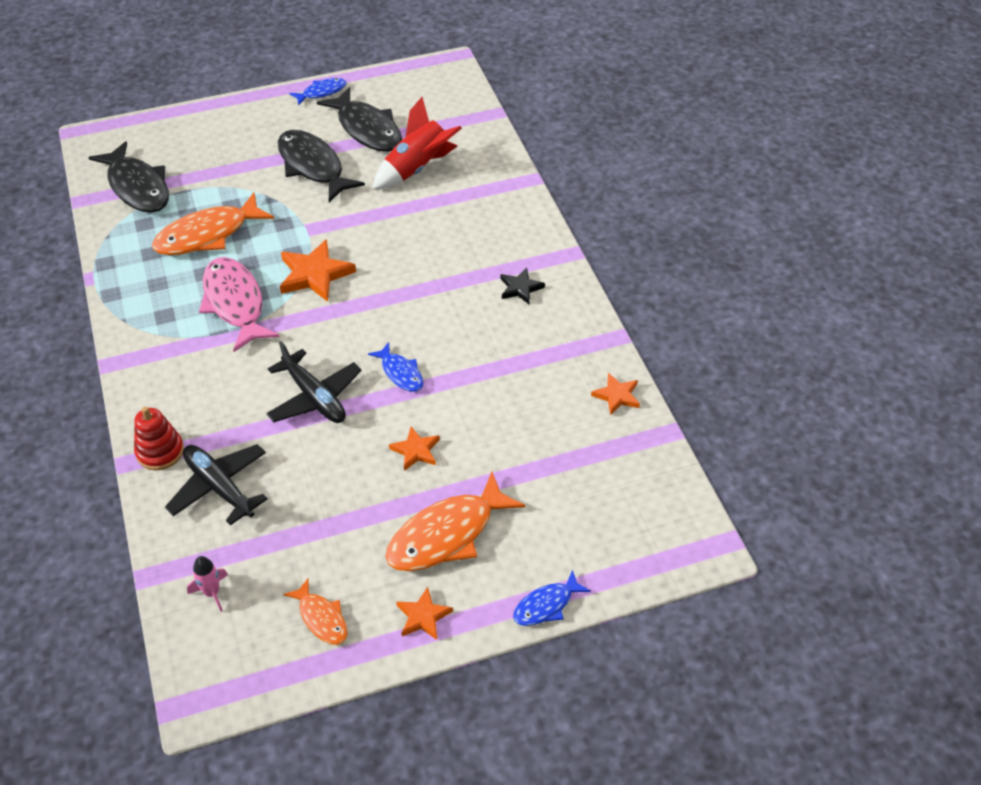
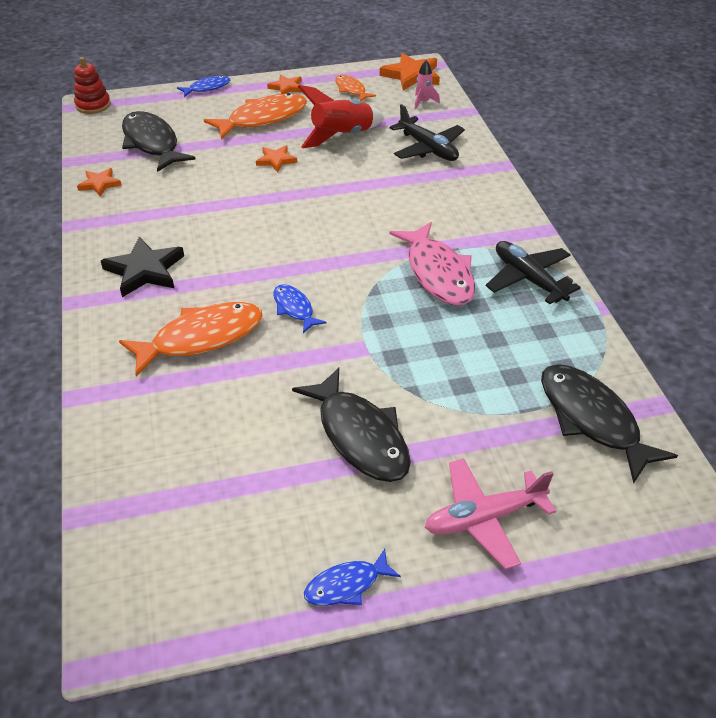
camera: 175 degrees left, 5 degrees down
(160, 451) = (480, 170): red stacking toy -> red stacking toy (93, 105)
(207, 235) = (483, 348): orange fish -> orange fish (201, 338)
(233, 126) = (484, 518): none -> pink plane
(314, 274) = (357, 296): orange star -> orange star (411, 75)
(314, 397) = (356, 196): black plane -> black plane (528, 279)
(367, 129) = (279, 498): black fish -> black fish (152, 143)
(400, 373) = (279, 209): blue fish -> blue fish (294, 308)
(417, 169) = (219, 422): red rocket -> red rocket (342, 136)
(520, 288) = (145, 270): black star -> black star, size x1.72

